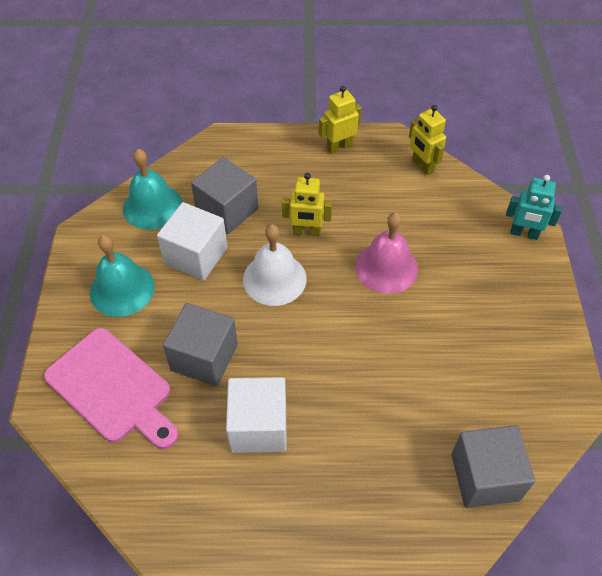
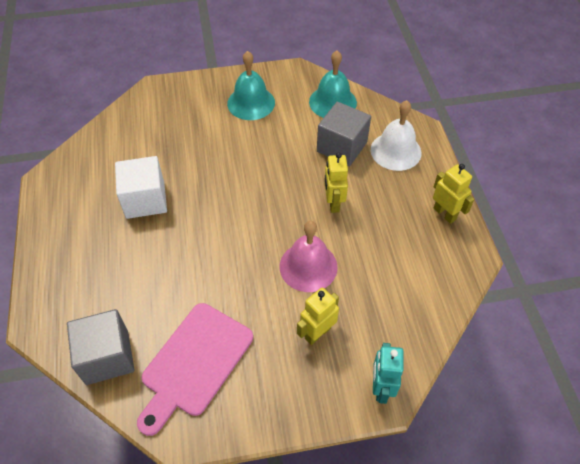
camera: 80 degrees right, 0 degrees up
(112, 388) = (169, 116): pink cutting board -> pink cutting board (194, 363)
(196, 256) = (290, 137): white cube -> none
(204, 357) = (199, 159): grey cube -> none
(274, 279) = (278, 189): white bell -> white bell (395, 151)
(422, 166) = (445, 286): yellow robot -> yellow robot (317, 333)

